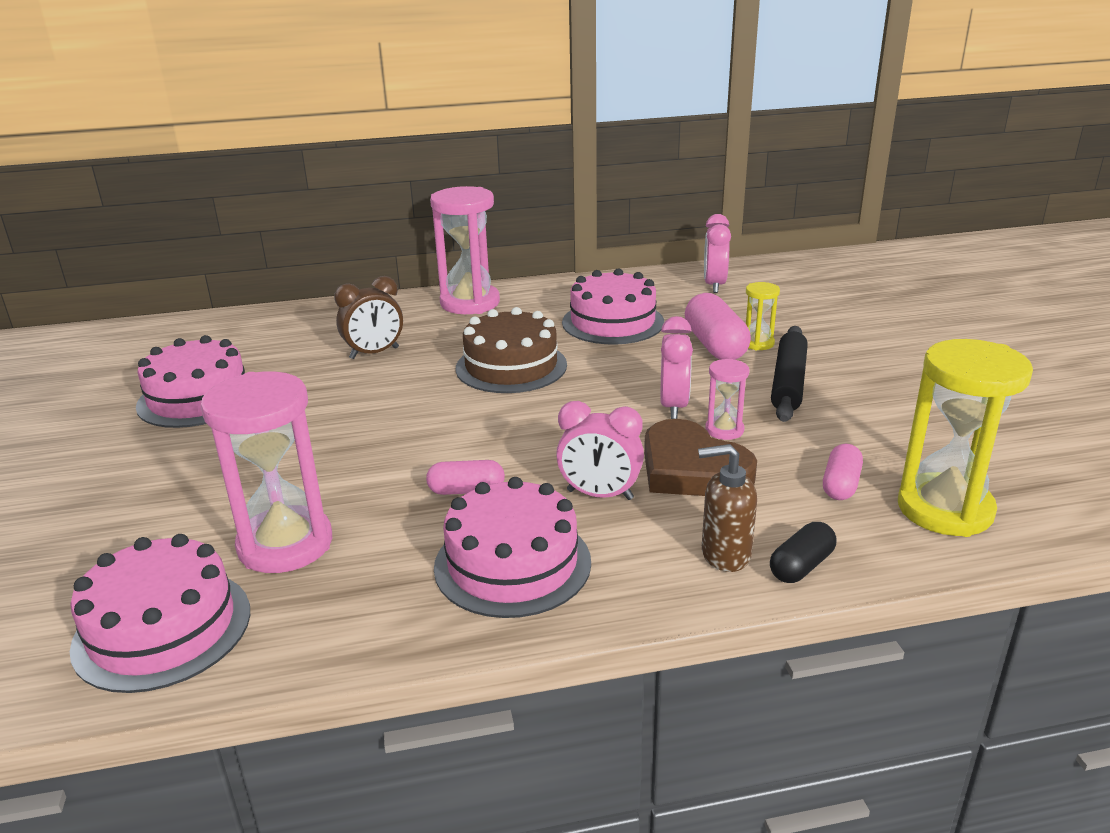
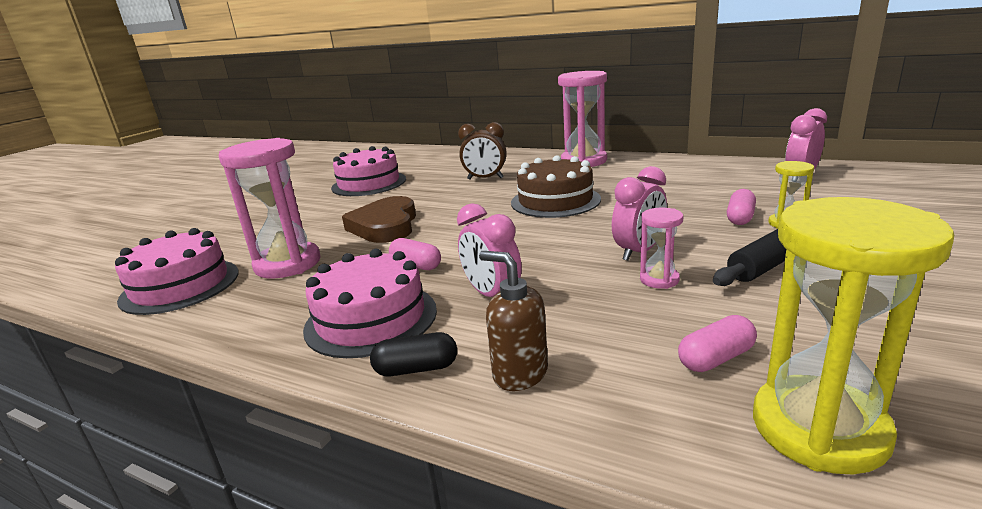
camera: 40 degrees right, 5 degrees down
(613, 322) = (671, 187): pink cake -> none
(692, 469) = (588, 299): brown heart -> brown heart (385, 226)
(715, 345) = (740, 217): pink capsule -> pink capsule, size x0.58
(801, 566) = (573, 413): black capsule -> black capsule (416, 369)

